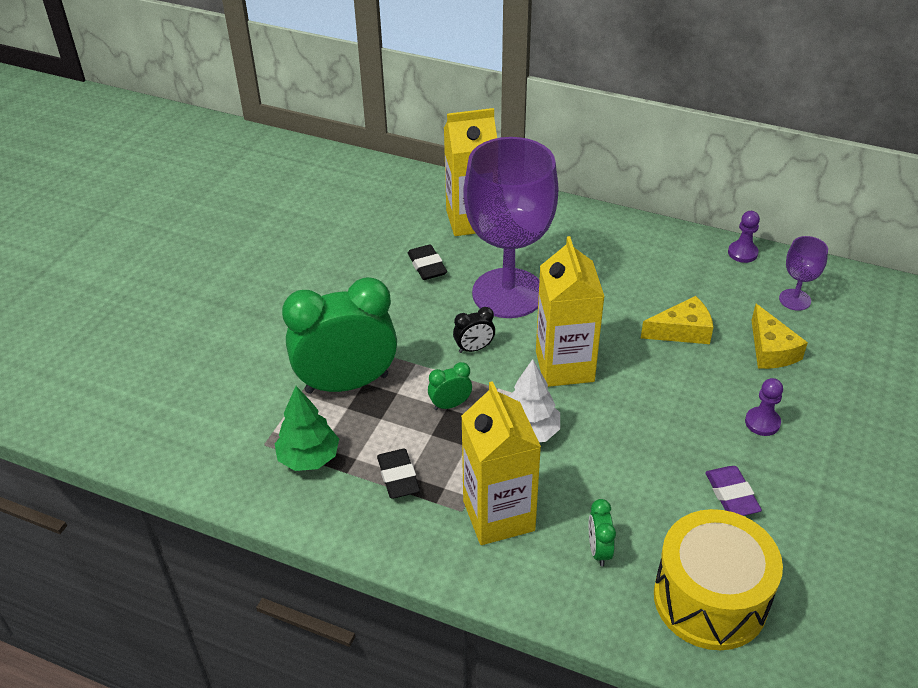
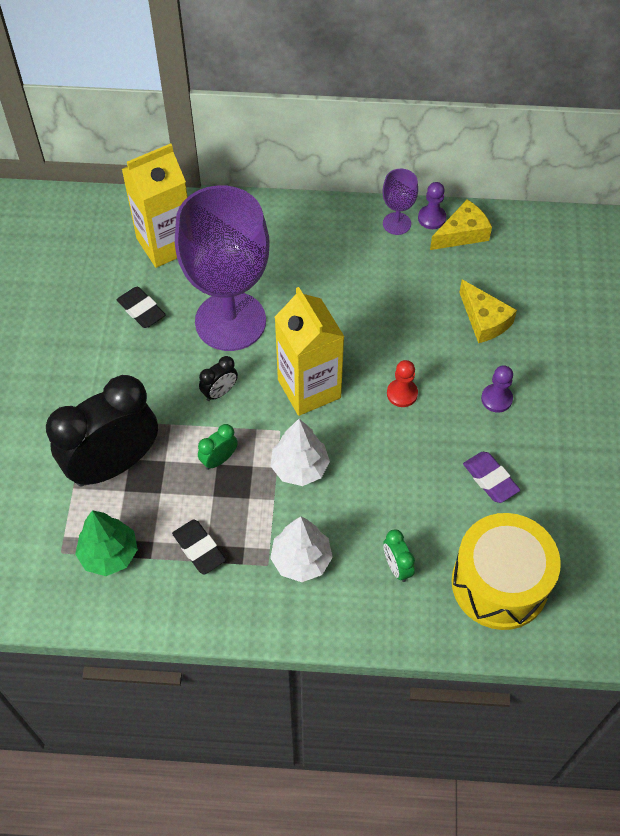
camera: 20 degrees left, 15 degrees up
(347, 383) = (113, 464): green clock -> black clock
(498, 515) = (301, 560): yellow carton -> white tree
(660, 393) = (402, 394): none -> red pawn
(682, 331) = (402, 321): yellow cheese -> yellow cheese (462, 233)
(794, 300) = (491, 259): purple goblet -> purple goblet (396, 223)

